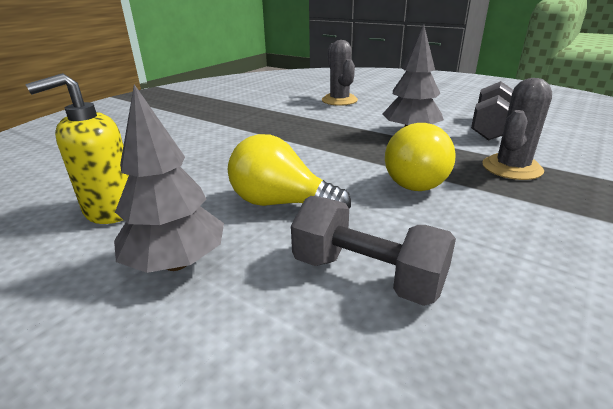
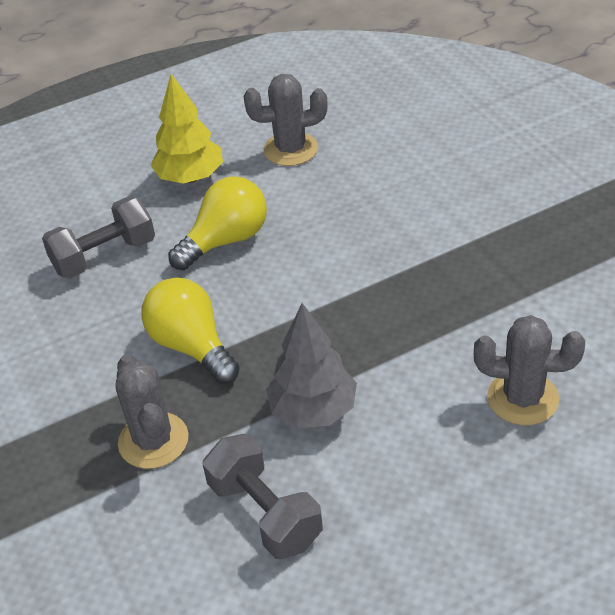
camera: 120 degrees right, 15 degrees up
(111, 210) = (290, 149): yellow soap dispenser -> grey cactus
(176, 263) = (190, 177): grey tree -> yellow tree

